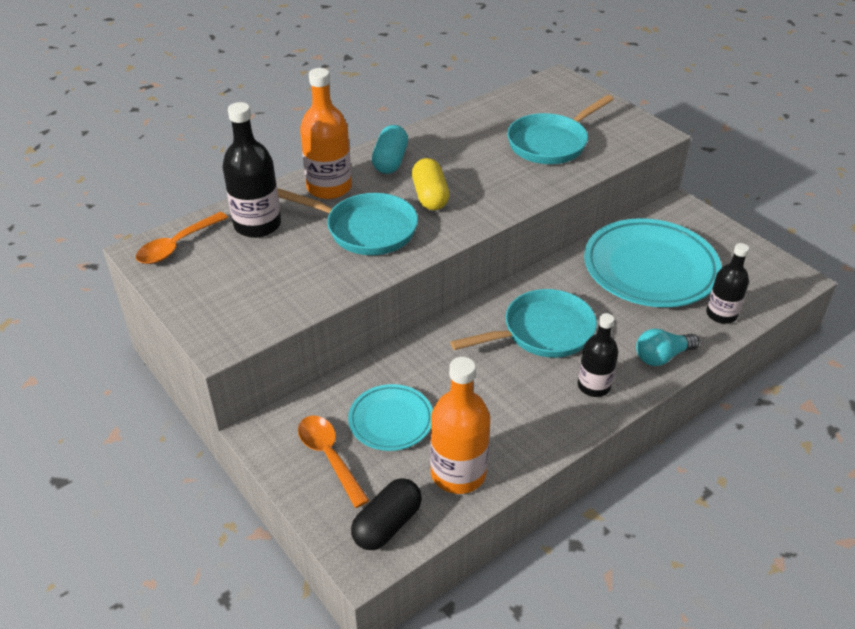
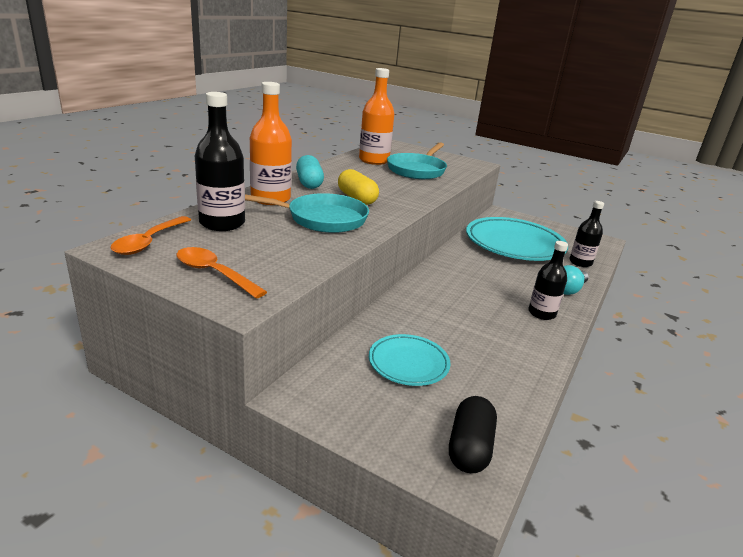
camera: 25 degrees left, 15 degrees down
(329, 457) = (373, 402): orange spoon -> orange spoon (214, 273)
(458, 473) = (496, 391): orange bottle -> orange bottle (374, 160)
(542, 332) = (477, 287): turquoise pan -> none

